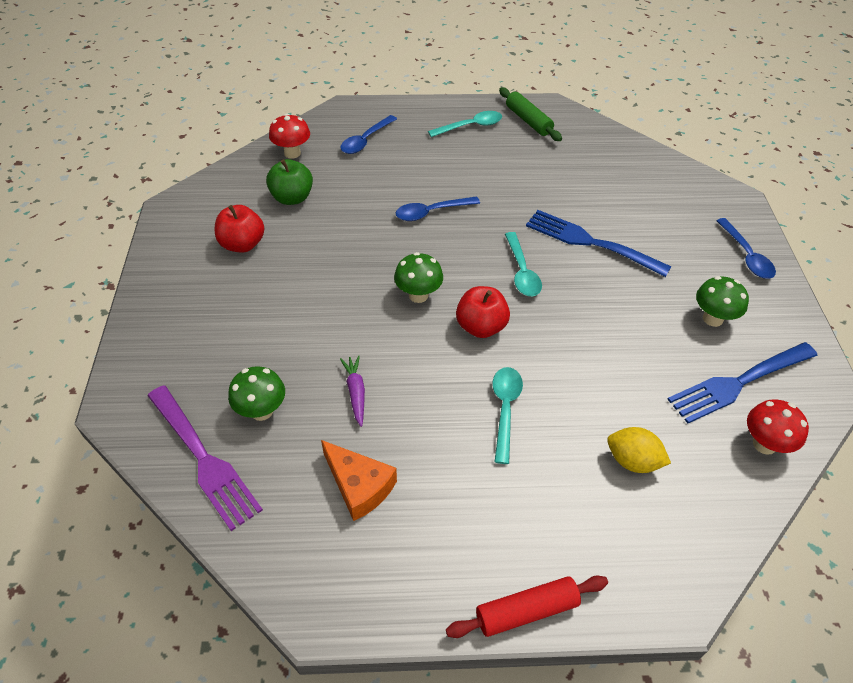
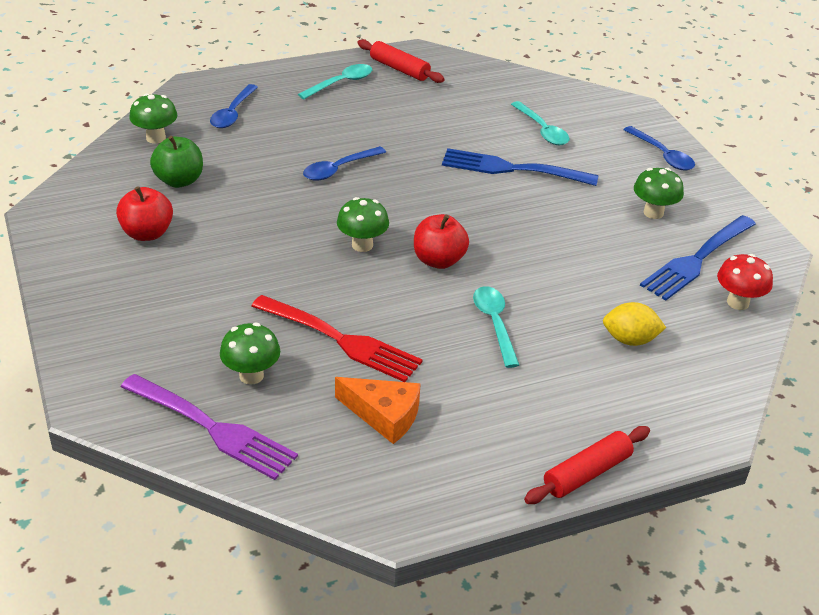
camera: 20 degrees left, 10 degrees down
(292, 153) = (156, 138): red mushroom -> green mushroom
(356, 392) = (341, 340): purple carrot -> red fork
(522, 271) = (456, 206): turquoise spoon -> turquoise spoon (542, 130)
(528, 121) = (399, 69): green rolling pin -> red rolling pin

